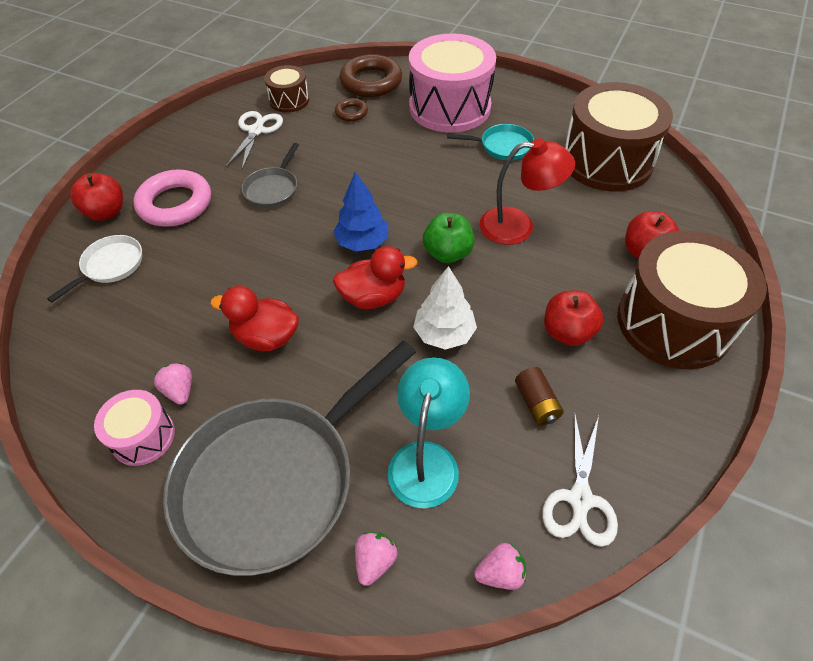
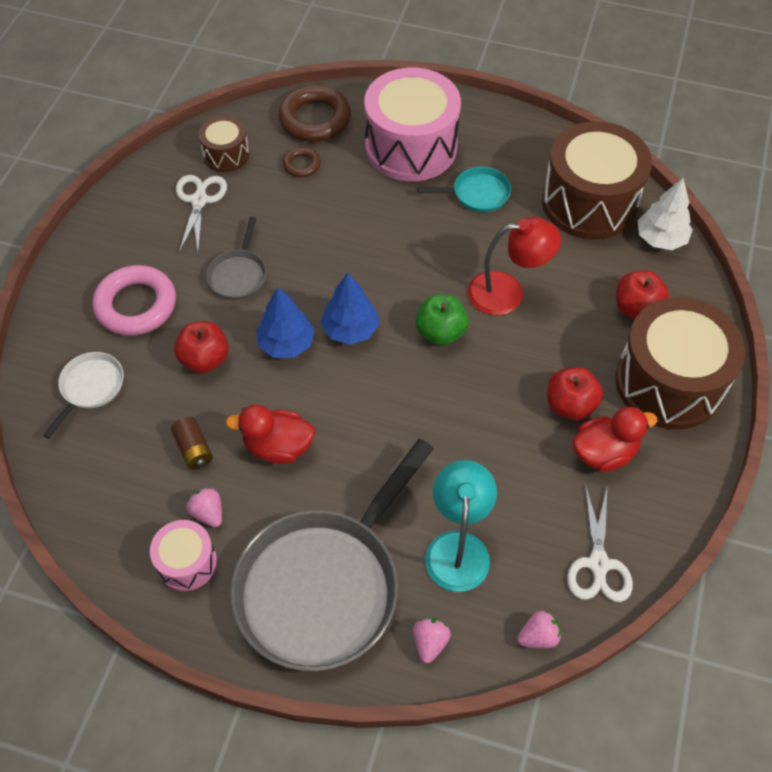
camera: 10 degrees left, 5 degrees up
(106, 212) = (62, 324): red apple -> red apple (205, 359)
(300, 248) = (286, 343): none -> blue tree
(373, 297) = (375, 390): red duck -> red duck (604, 453)
(444, 334) = (452, 421): white tree -> white tree (660, 239)
(536, 403) = (550, 481): brown battery -> brown battery (194, 449)

